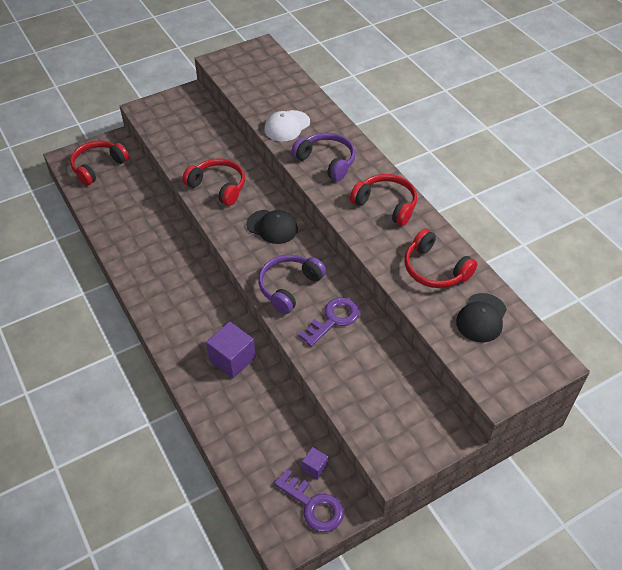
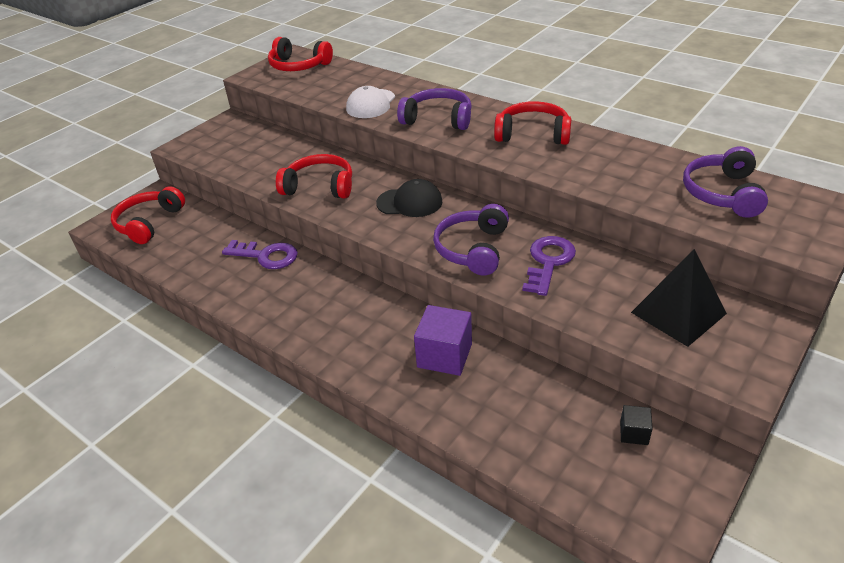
camera: 20 degrees left, 10 degrees down
(313, 505) = (667, 477): purple key -> purple key (266, 256)
(314, 467) = (634, 433): purple cube -> black cube
(391, 398) = (678, 313): none -> black pyramid
(434, 269) = (634, 169): red headphones -> red headphones (298, 66)
(481, 318) = (722, 193): black cap -> purple headphones

